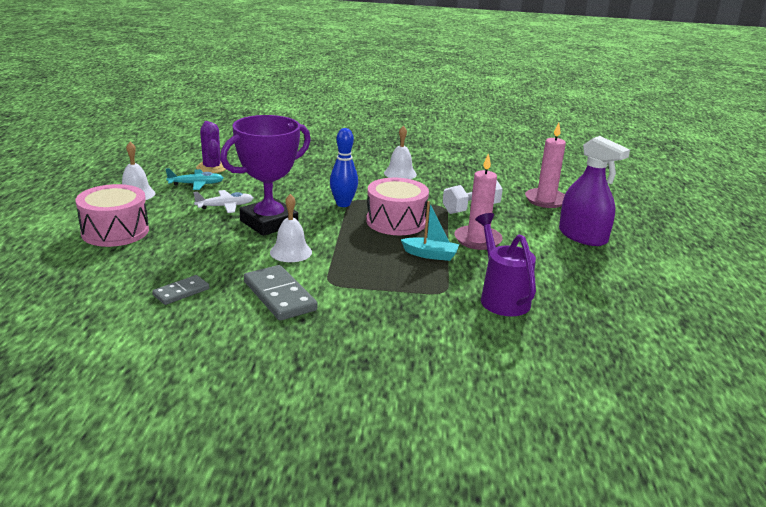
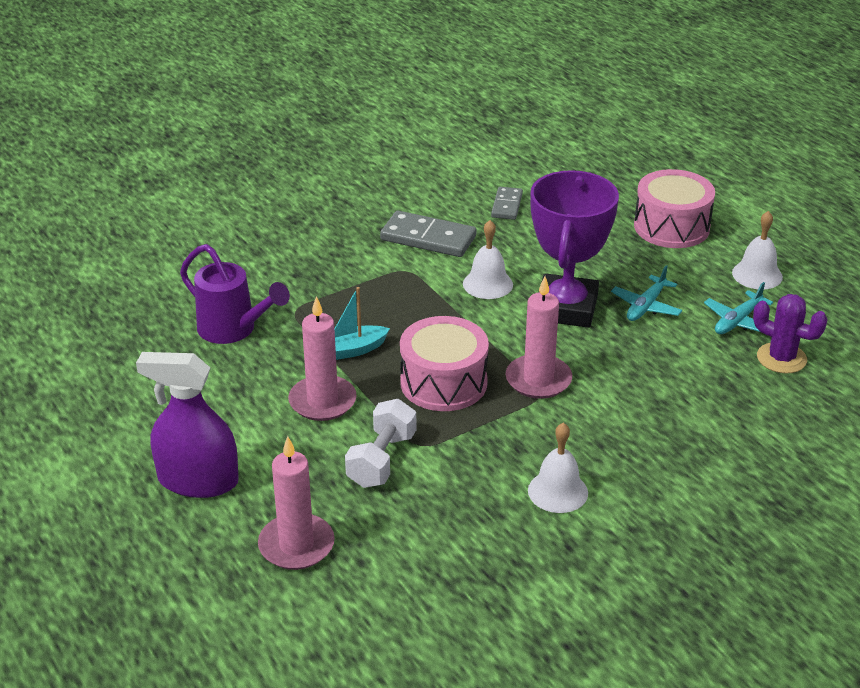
camera: 145 degrees right, 10 degrees up
(225, 206) = (646, 306): white plane -> turquoise plane
(343, 204) = (538, 380): blue bowling pin -> pink candle

